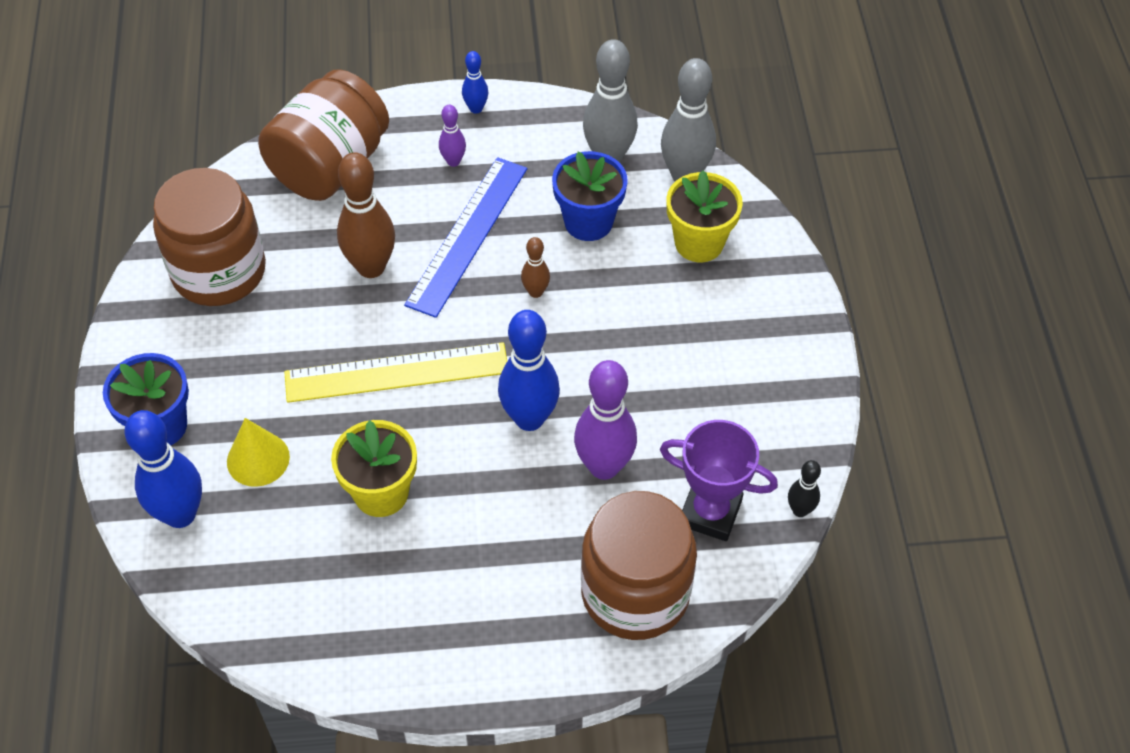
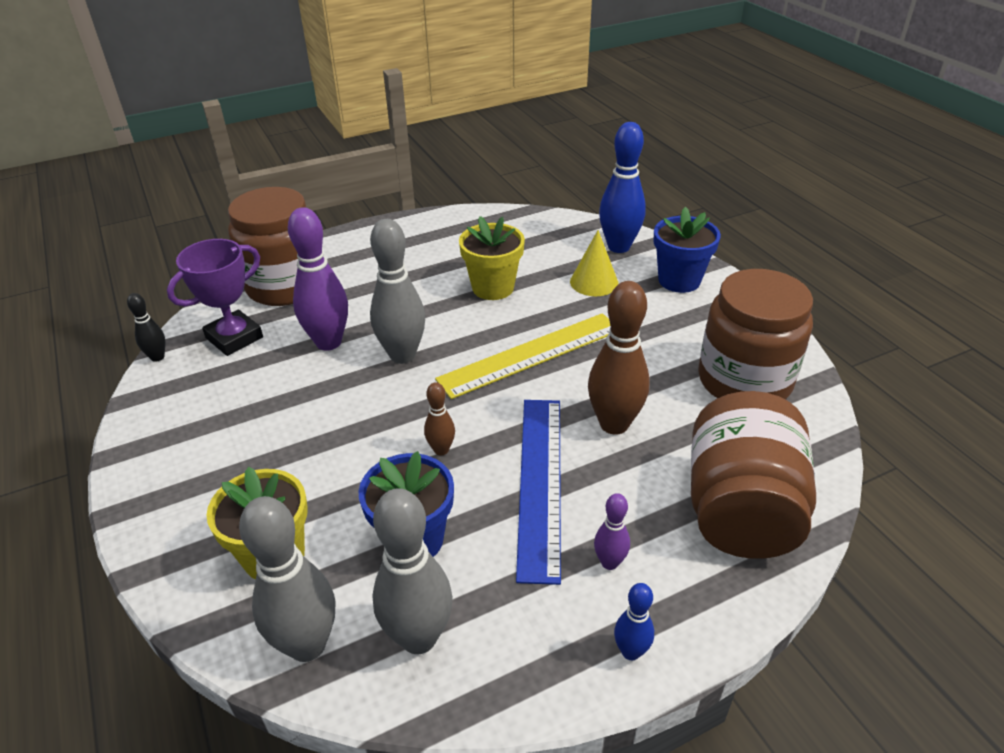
camera: 160 degrees right, 15 degrees down
(529, 418) = (402, 355): blue bowling pin -> grey bowling pin
(710, 513) = (234, 338): purple trophy -> purple trophy turned 45 degrees counterclockwise

